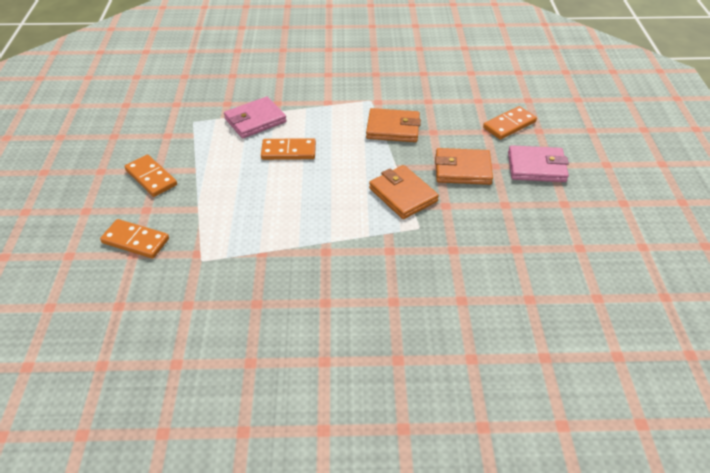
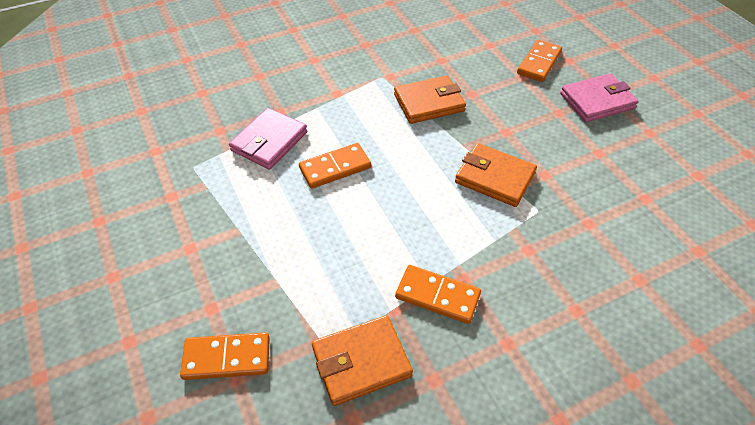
camera: 25 degrees left, 5 degrees up
(151, 177) = (189, 261): orange domino -> orange domino (437, 296)
(462, 169) = (531, 127): orange wallet -> orange wallet (361, 362)

